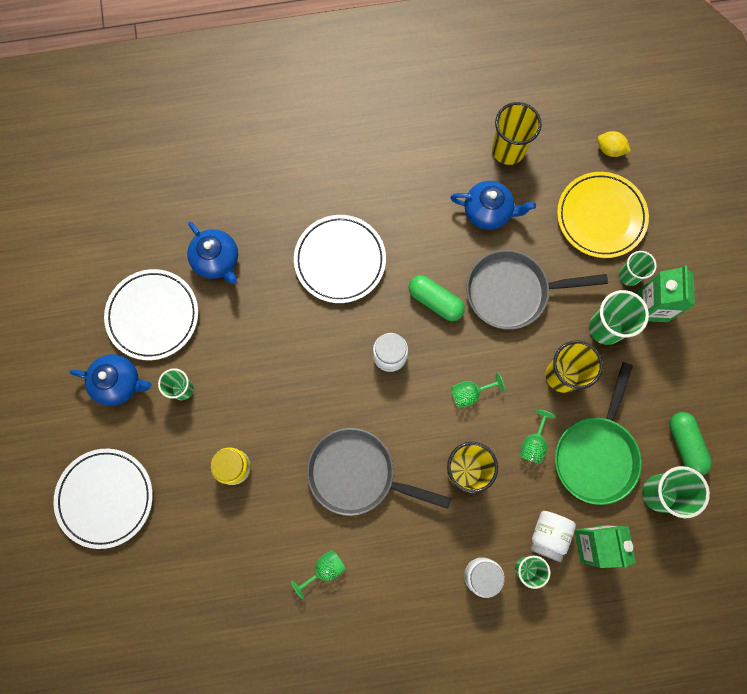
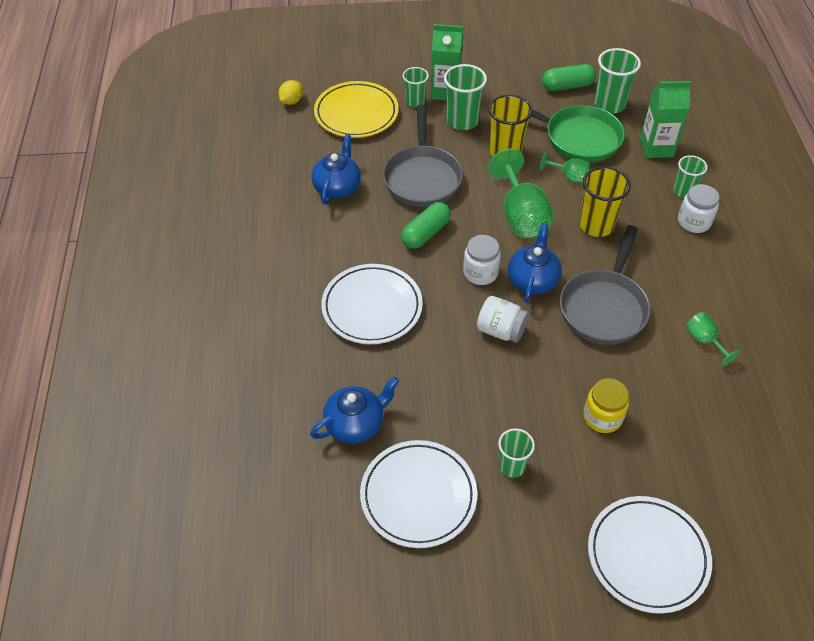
camera: 85 degrees left, 25 degrees down
(119, 383) = (502, 537): blue teapot -> blue teapot (532, 280)
(470, 393) = (521, 215): green goblet -> green goblet, size x1.91
(508, 150) = (275, 168): yellow cup -> none
(548, 535) = (652, 174): white jar -> white jar (501, 330)

